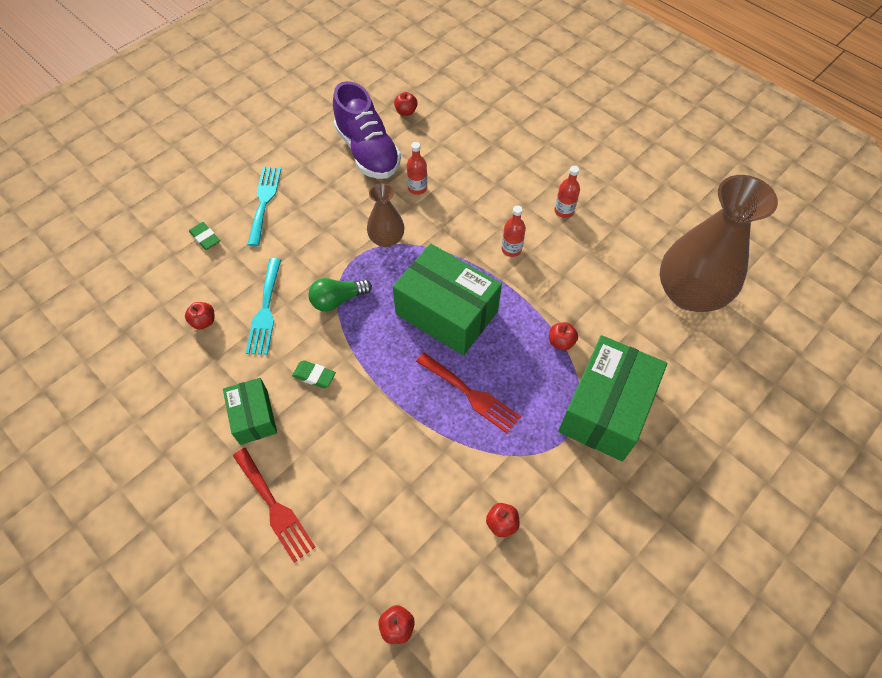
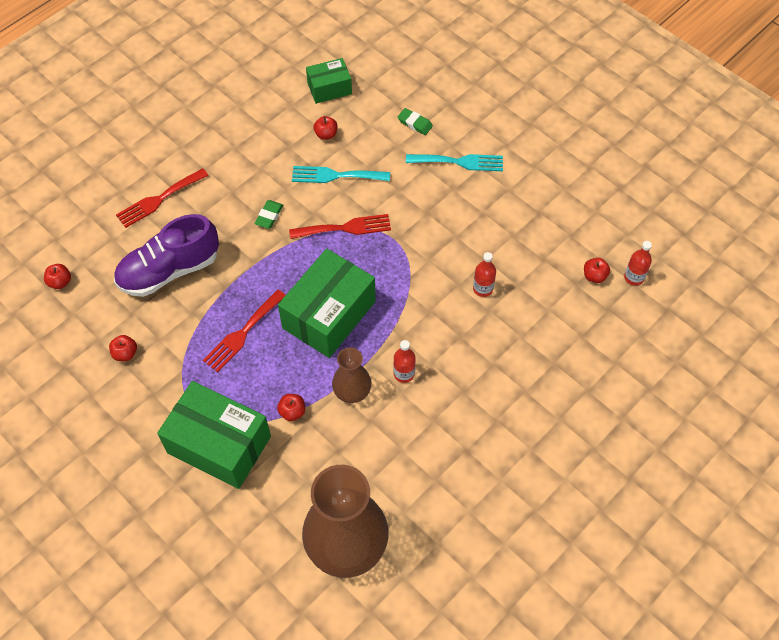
camera: 90 degrees right, 0 degrees up
(205, 238) = (415, 123): green eraser -> green eraser turned 75 degrees clockwise
(254, 417) = (235, 178): green box -> green box (329, 88)
(338, 300) = (345, 228): green light bulb -> red fork
(368, 152) = (530, 243): purple shoe -> purple shoe (169, 271)
(386, 239) = (415, 263): brown vase -> brown vase (352, 391)
(564, 211) = (456, 428): red bottle -> red bottle (634, 277)

